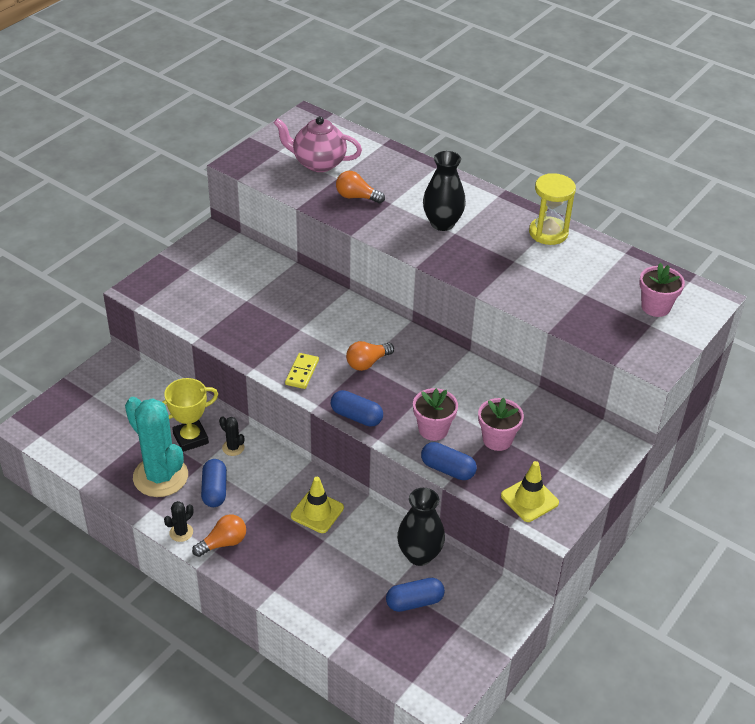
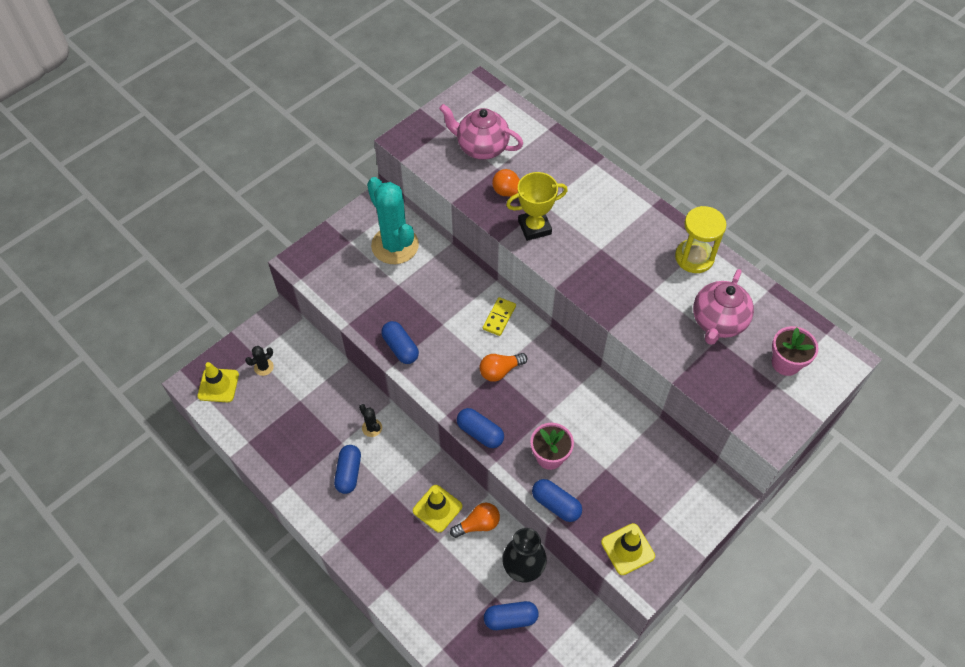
camera: 10 degrees right, 15 degrees up
(56, 426) = (218, 385): none -> yellow traffic cone
(160, 476) = (303, 452): turquoise cactus -> turquoise cactus (395, 245)
(181, 532) = (313, 515): black cactus -> black cactus (263, 367)
(190, 438) = (335, 413): yellow trophy -> yellow trophy (534, 227)
(223, 543) = (348, 531): orange light bulb -> orange light bulb (478, 524)
(258, 353) = (400, 348): none -> blue capsule
(302, 372) = (437, 375): yellow domino -> yellow domino (499, 317)
(442, 223) = (591, 235): black vase -> none
(497, 439) = (609, 475): pink flower pot -> none
(582, 281) = (718, 322): none -> pink teapot

